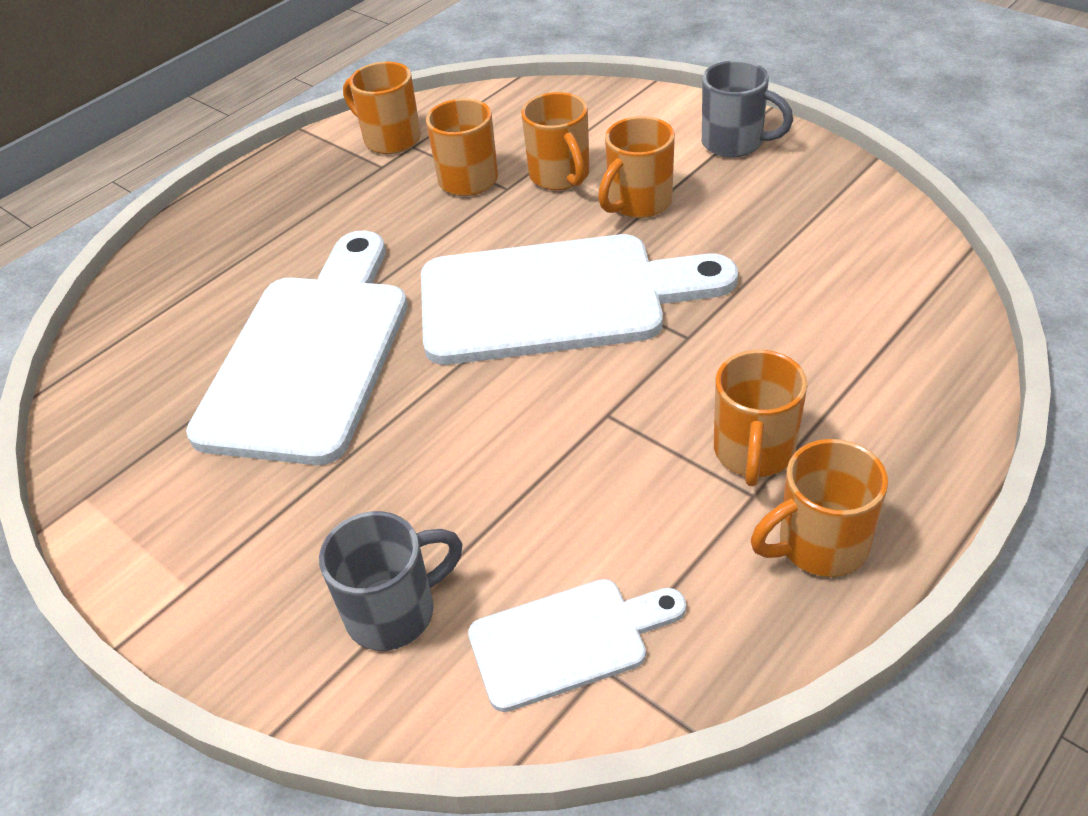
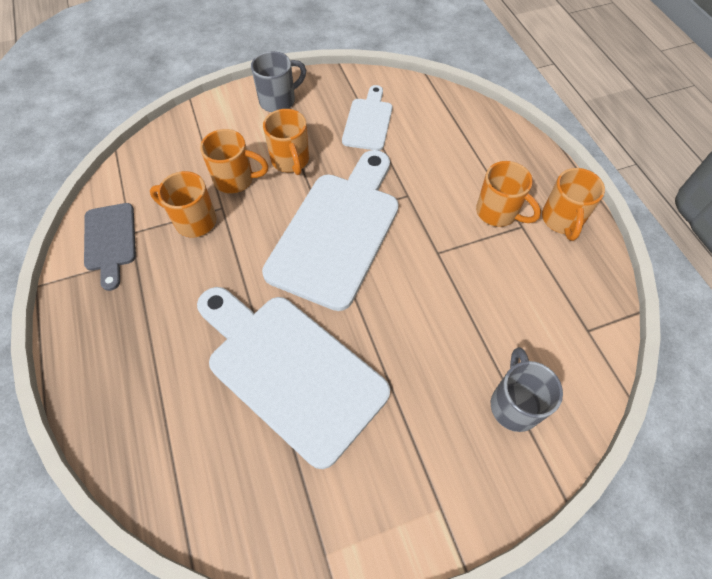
camera: 65 degrees left, 15 degrees up
(390, 139) = (110, 241): orange mug -> grey cutting board
(567, 641) = (568, 337): white cutting board -> white cutting board (368, 121)

